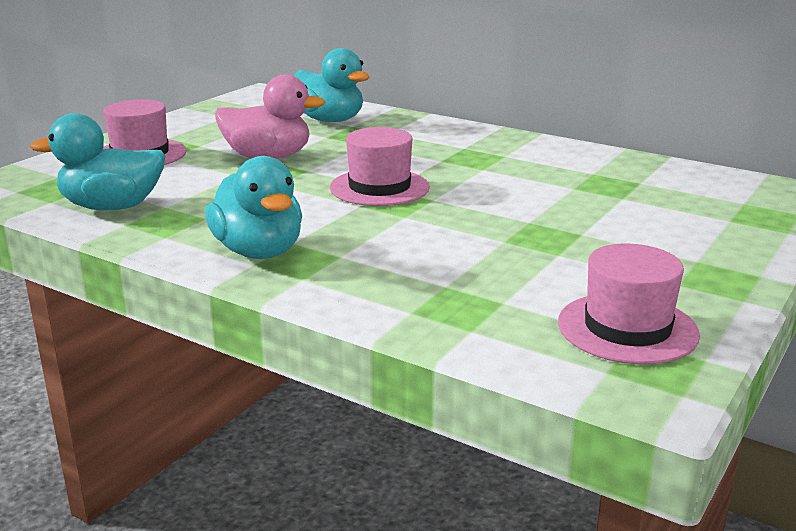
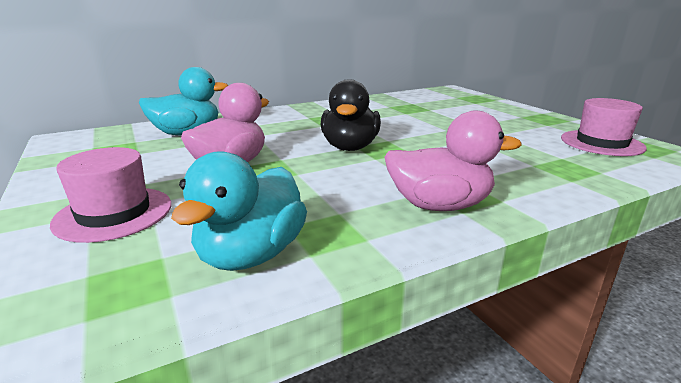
camera: 60 degrees left, 0 degrees up
(259, 251) = (439, 205): turquoise duck -> pink duck
(379, 187) = (350, 147): pink hat -> black duck

